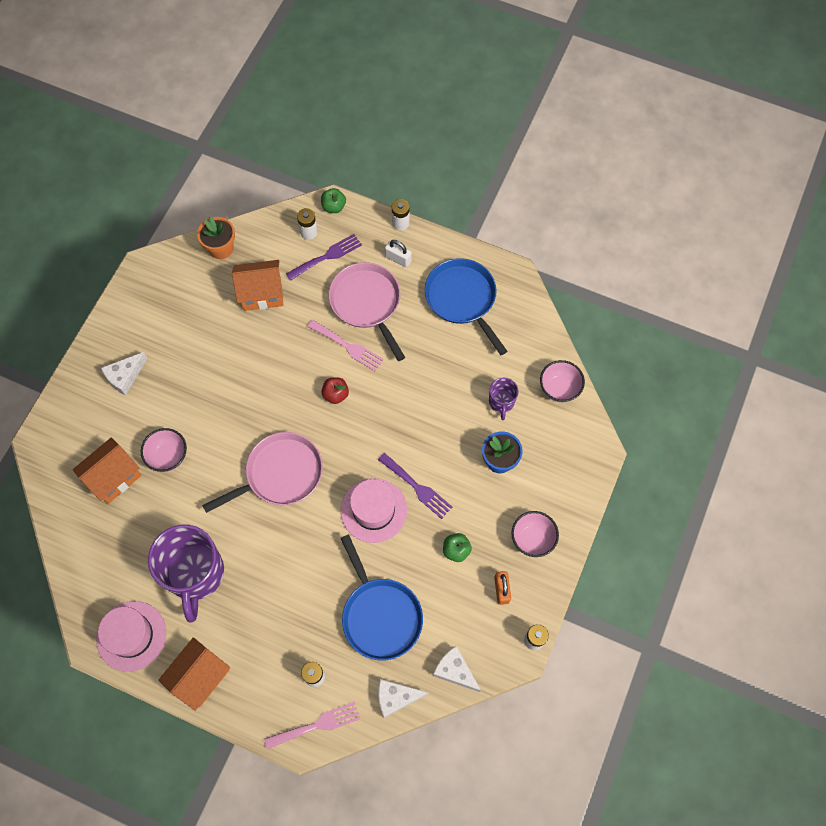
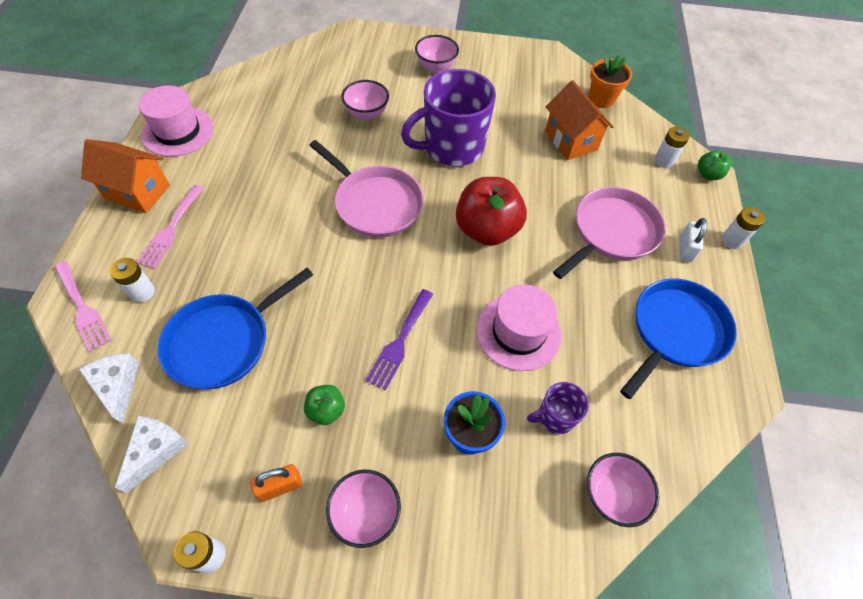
camera: 70 degrees right, 10 degrees down
(114, 477) = (334, 83): orange house -> none
(125, 376) = (436, 67): white cheese -> pink bowl
(195, 574) = (248, 162): purple mug -> purple mug (452, 147)
(327, 256) = (646, 183): purple fork -> none
(335, 394) = (486, 230): red apple -> red apple, size x2.09
(348, 347) = (549, 227): pink fork -> pink fork (171, 229)
(374, 510) = (357, 302): pink hat -> pink hat (518, 332)

